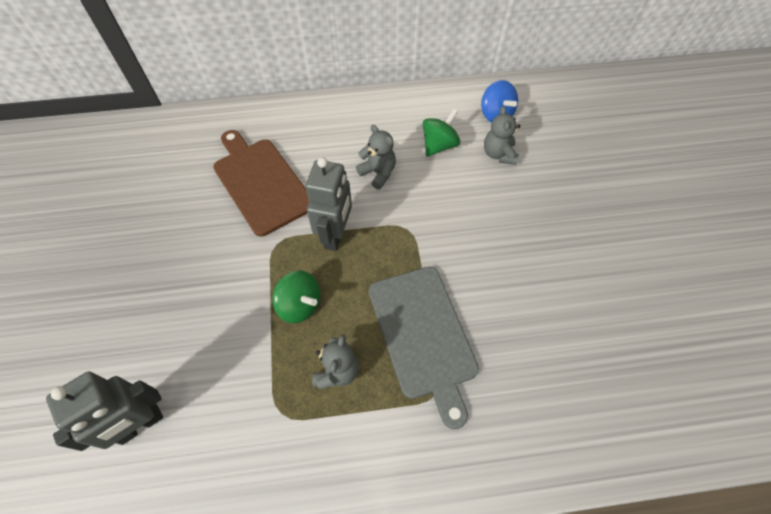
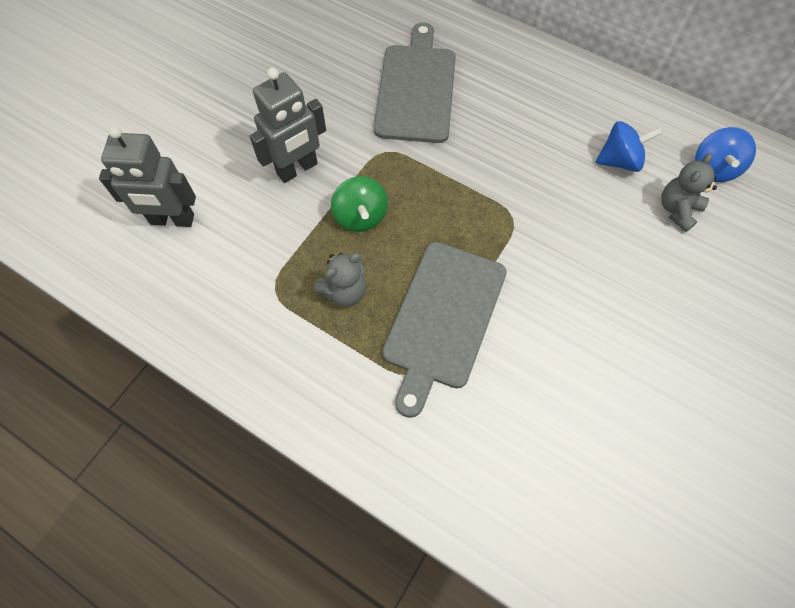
camera: 40 degrees right, 5 degrees up
(261, 182) = (416, 89): brown cutting board -> grey cutting board
(335, 235) = (442, 179): grey robot -> grey robot (297, 169)
(378, 173) = (532, 148): grey teddy bear -> none
(439, 145) = (619, 161): green spinning top -> blue spinning top

